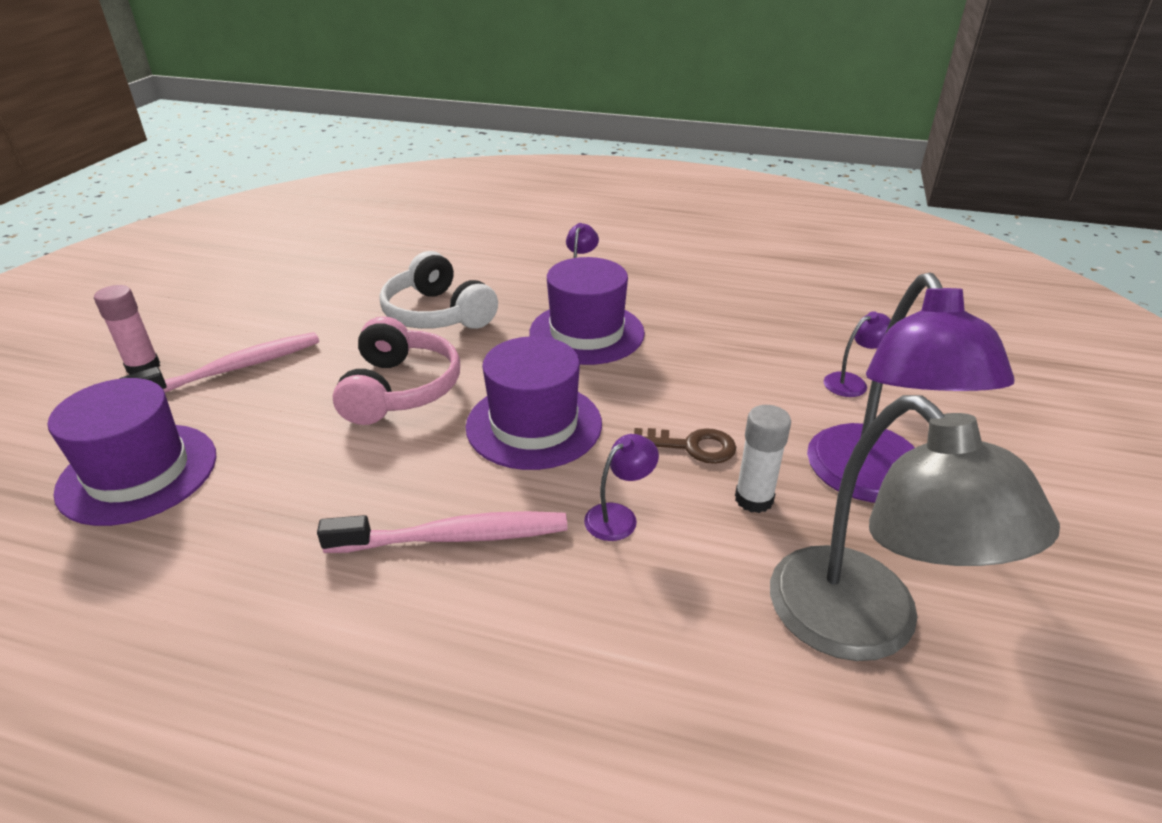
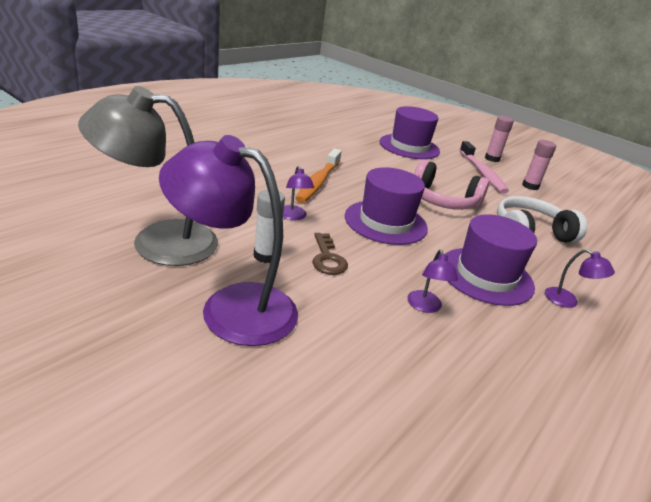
camera: 110 degrees right, 5 degrees down
(259, 323) = (530, 186): none -> pink glue stick
(454, 537) = (318, 182): pink toothbrush -> orange toothbrush
(692, 446) = (327, 258): brown key -> brown key turned 45 degrees counterclockwise
(852, 382) = (345, 372): purple lamp -> purple lamp (425, 307)

